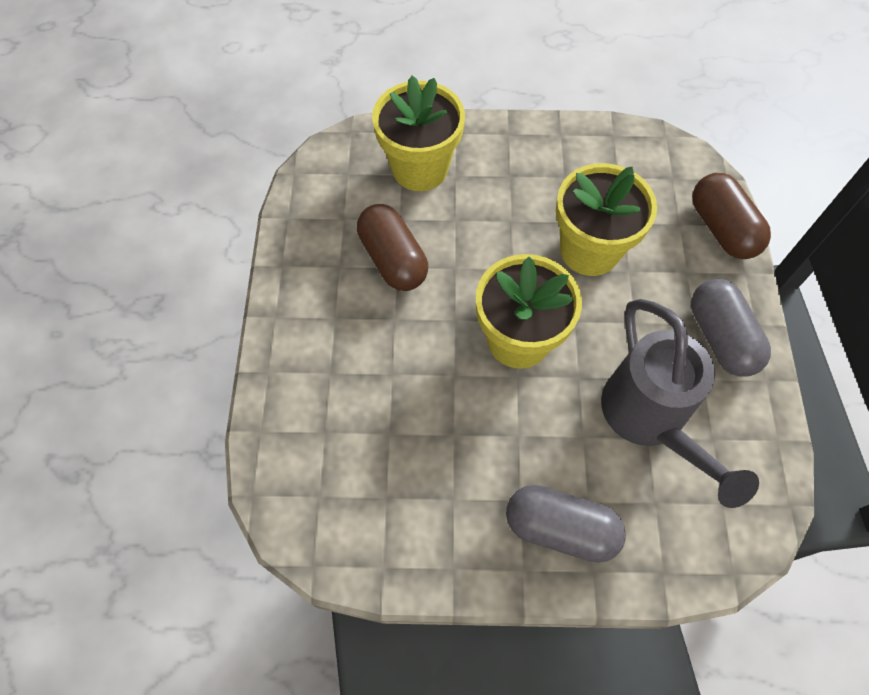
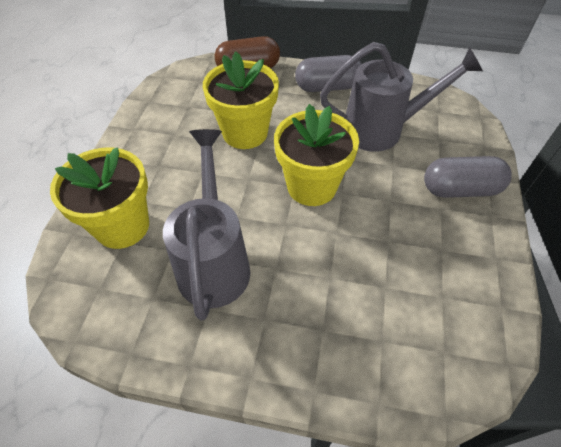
camera: 80 degrees left, 10 degrees down
(393, 259) = (214, 261): brown capsule -> grey watering can
(560, 528) = (460, 189): grey capsule -> grey capsule turned 60 degrees clockwise

